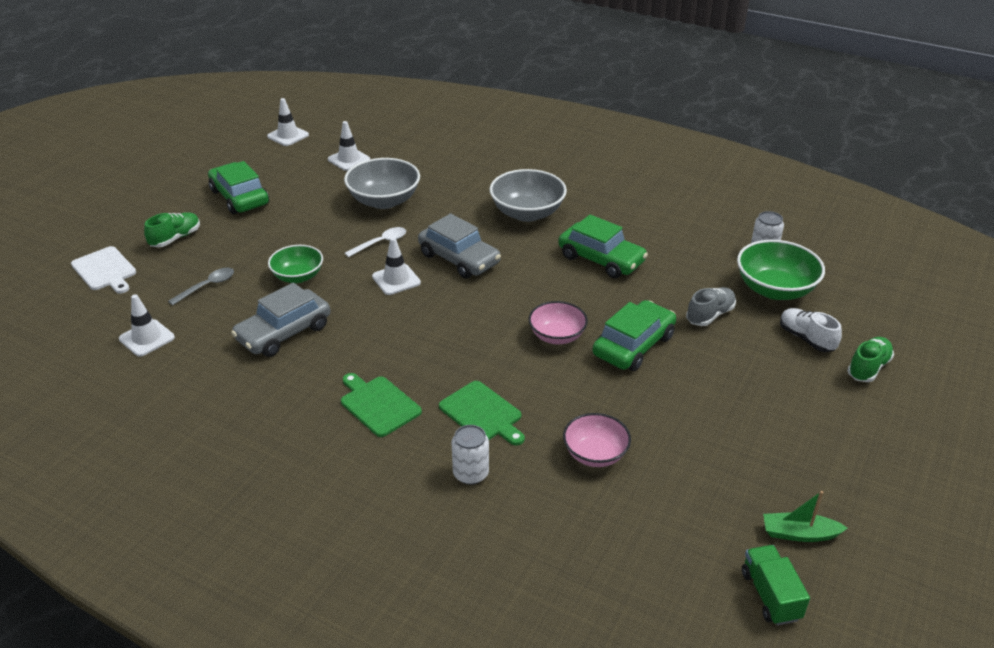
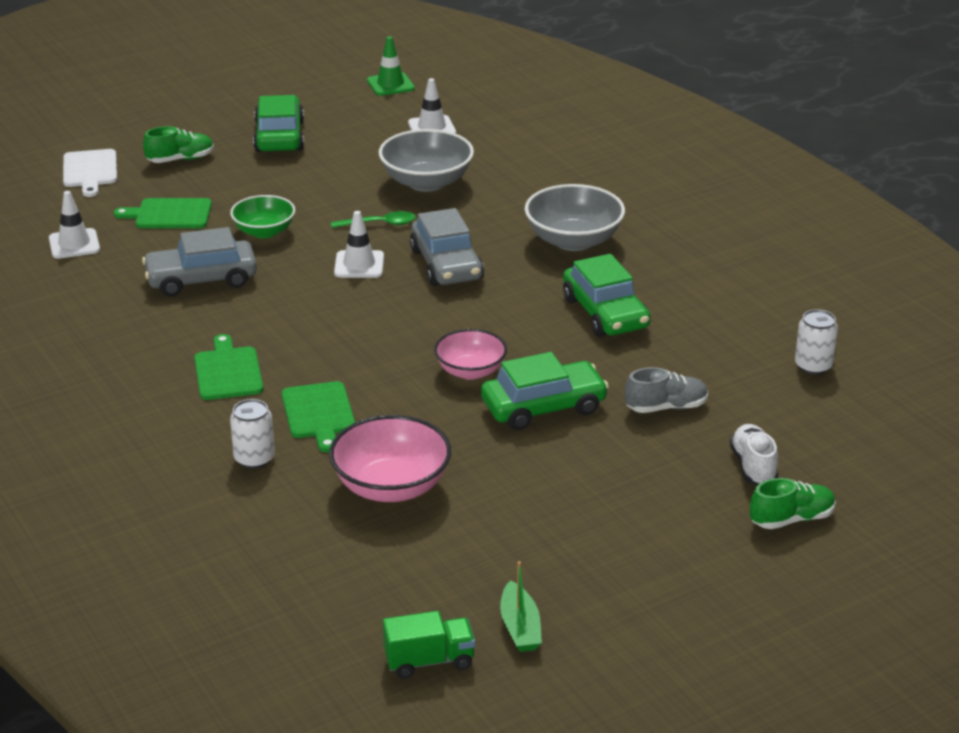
camera: 30 degrees right, 5 degrees down
(207, 286) = (169, 214): grey spoon -> green cutting board
(288, 136) = (390, 84): white traffic cone -> green traffic cone
(380, 243) = (379, 224): white spoon -> green spoon
(595, 454) = (391, 487): pink bowl -> pink bowl, size x1.53
(770, 595) = (429, 661): green truck -> green truck turned 60 degrees clockwise
(775, 289) = (778, 407): green bowl -> none
(799, 534) = (520, 627): green boat -> green boat turned 135 degrees counterclockwise

